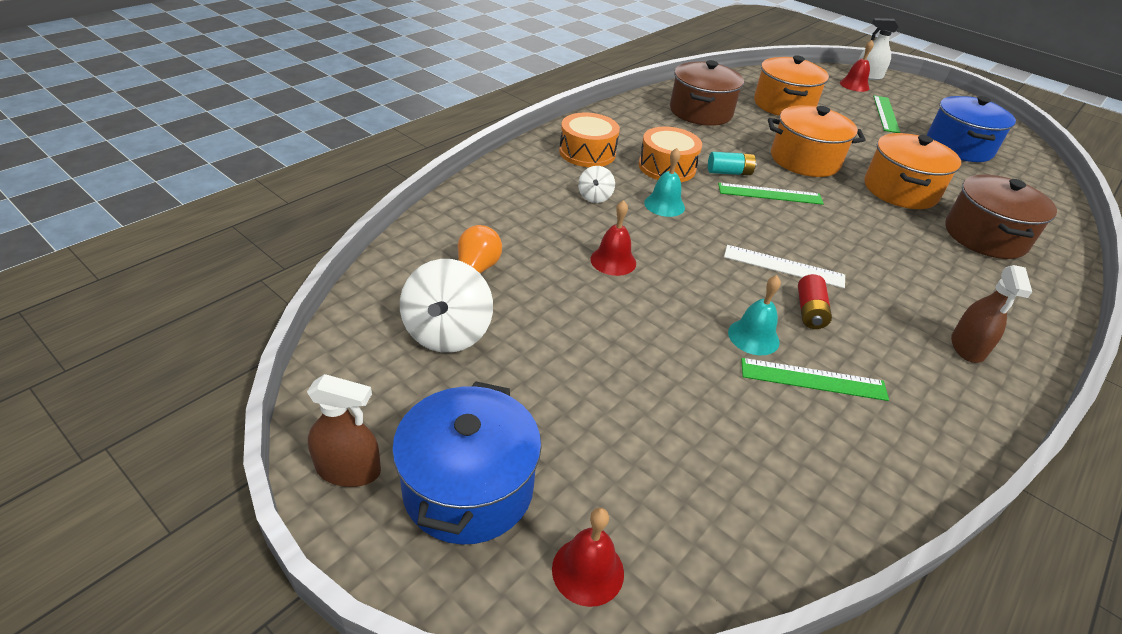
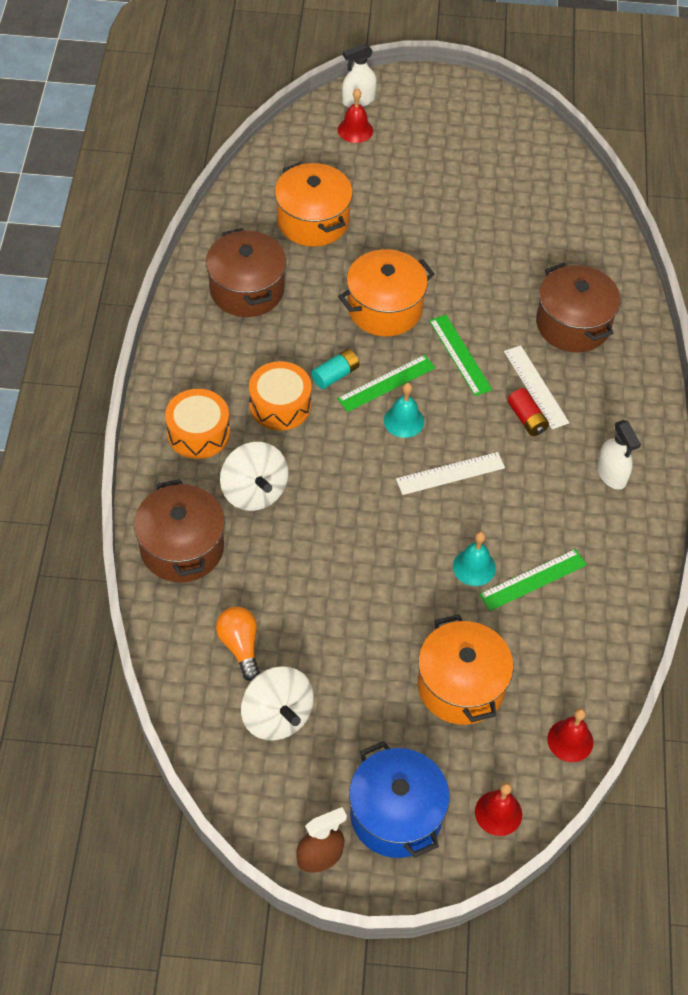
camera: 35 degrees left, 15 degrees up
(501, 197) = (182, 548): none -> brown pot
(594, 197) = (254, 492): white spinning top -> white spinning top, size x1.90
(613, 261) = (327, 559): red bell -> red bell (570, 740)
(664, 205) = (315, 461): turquoise bell -> turquoise bell (404, 421)
(809, 311) = (495, 512): red battery -> red battery (527, 419)
(885, 114) = (411, 170): green ruler -> green ruler (460, 355)
(900, 190) = (483, 301): orange pot -> orange pot (461, 686)
(917, 255) = (535, 387): none -> white ruler
(958, 147) = (499, 189): blue pot -> none
(967, 347) = (611, 474): brown spray bottle -> white spray bottle

